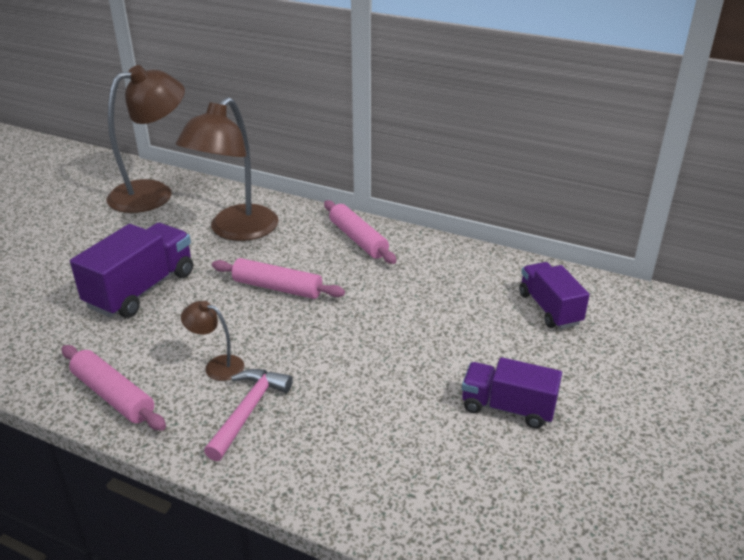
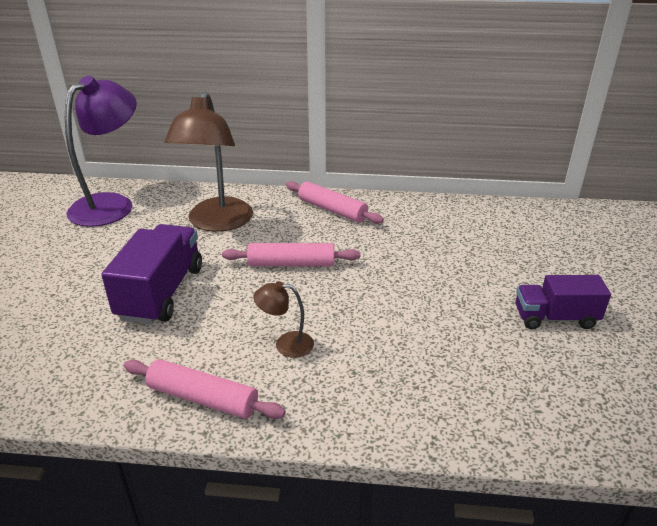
camera: 20 degrees left, 0 degrees up
(153, 193) = (111, 204): brown lamp -> purple lamp
(248, 411) = (345, 377): pink hammer -> none
(549, 308) = (524, 234): purple truck -> none

